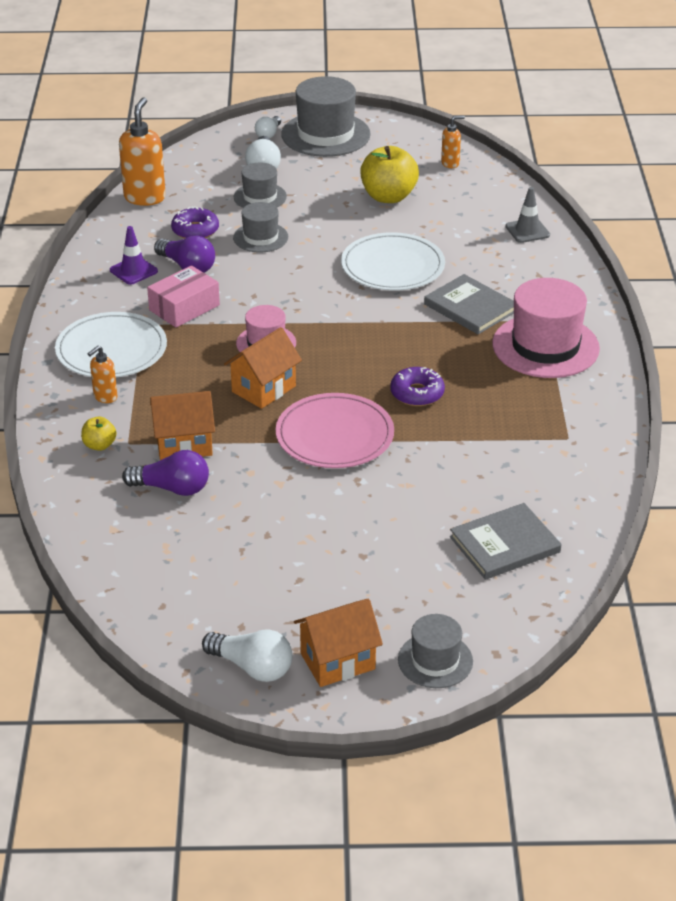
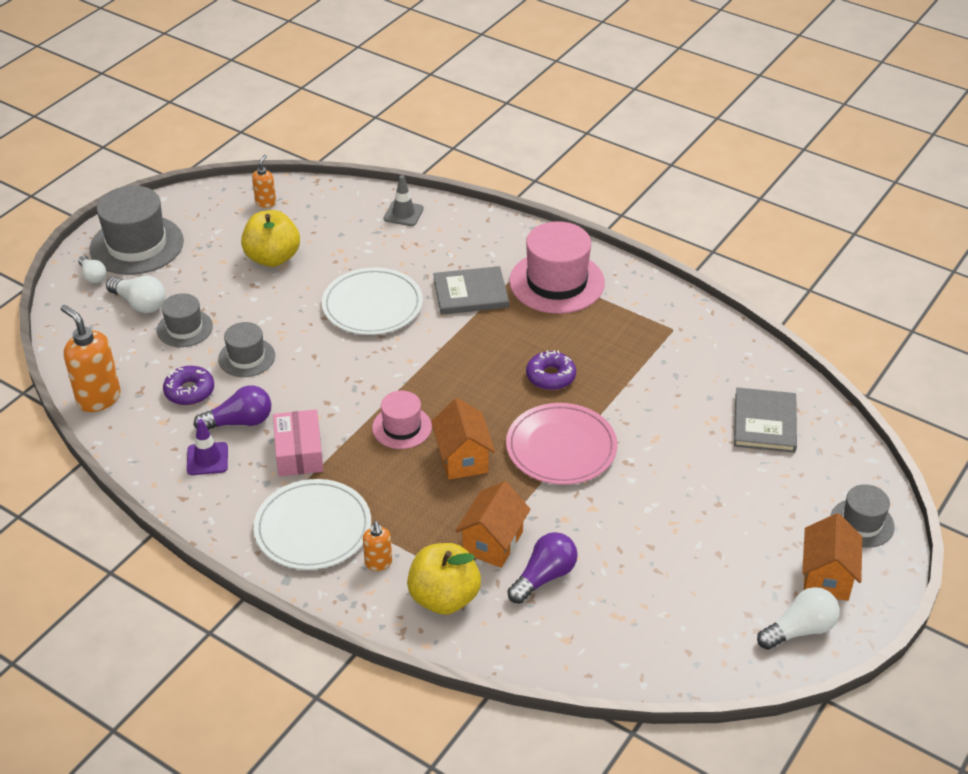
camera: 55 degrees left, 5 degrees up
(99, 445) = (444, 598): yellow apple -> yellow apple, size x2.03

